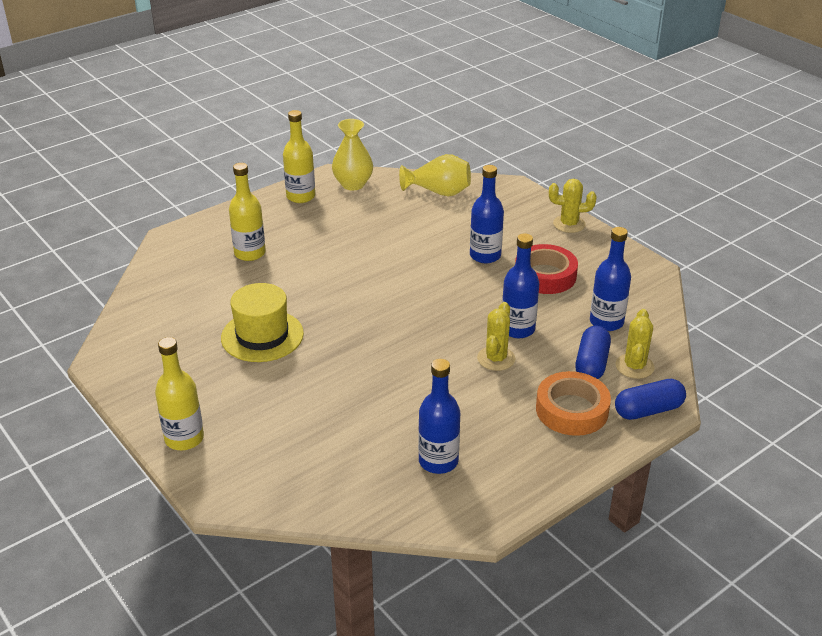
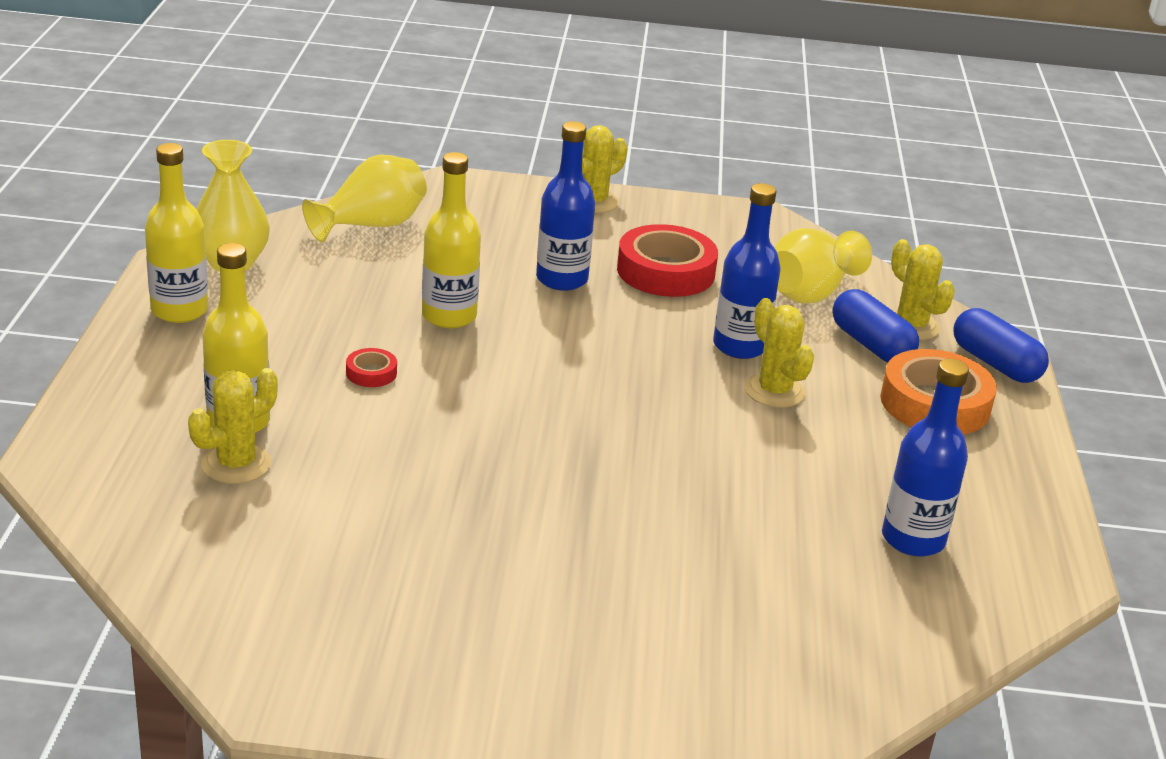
camera: 50 degrees left, 5 degrees down
(184, 438) = (591, 715): yellow bottle -> yellow bottle (449, 316)
(223, 270) = (236, 464): none -> yellow cactus
(262, 336) = (456, 520): yellow hat -> none
(330, 258) = (371, 373): none -> red tape
(606, 322) = (810, 293): blue bottle -> yellow vase
(648, 410) = (995, 363): blue capsule -> blue capsule turned 60 degrees counterclockwise

